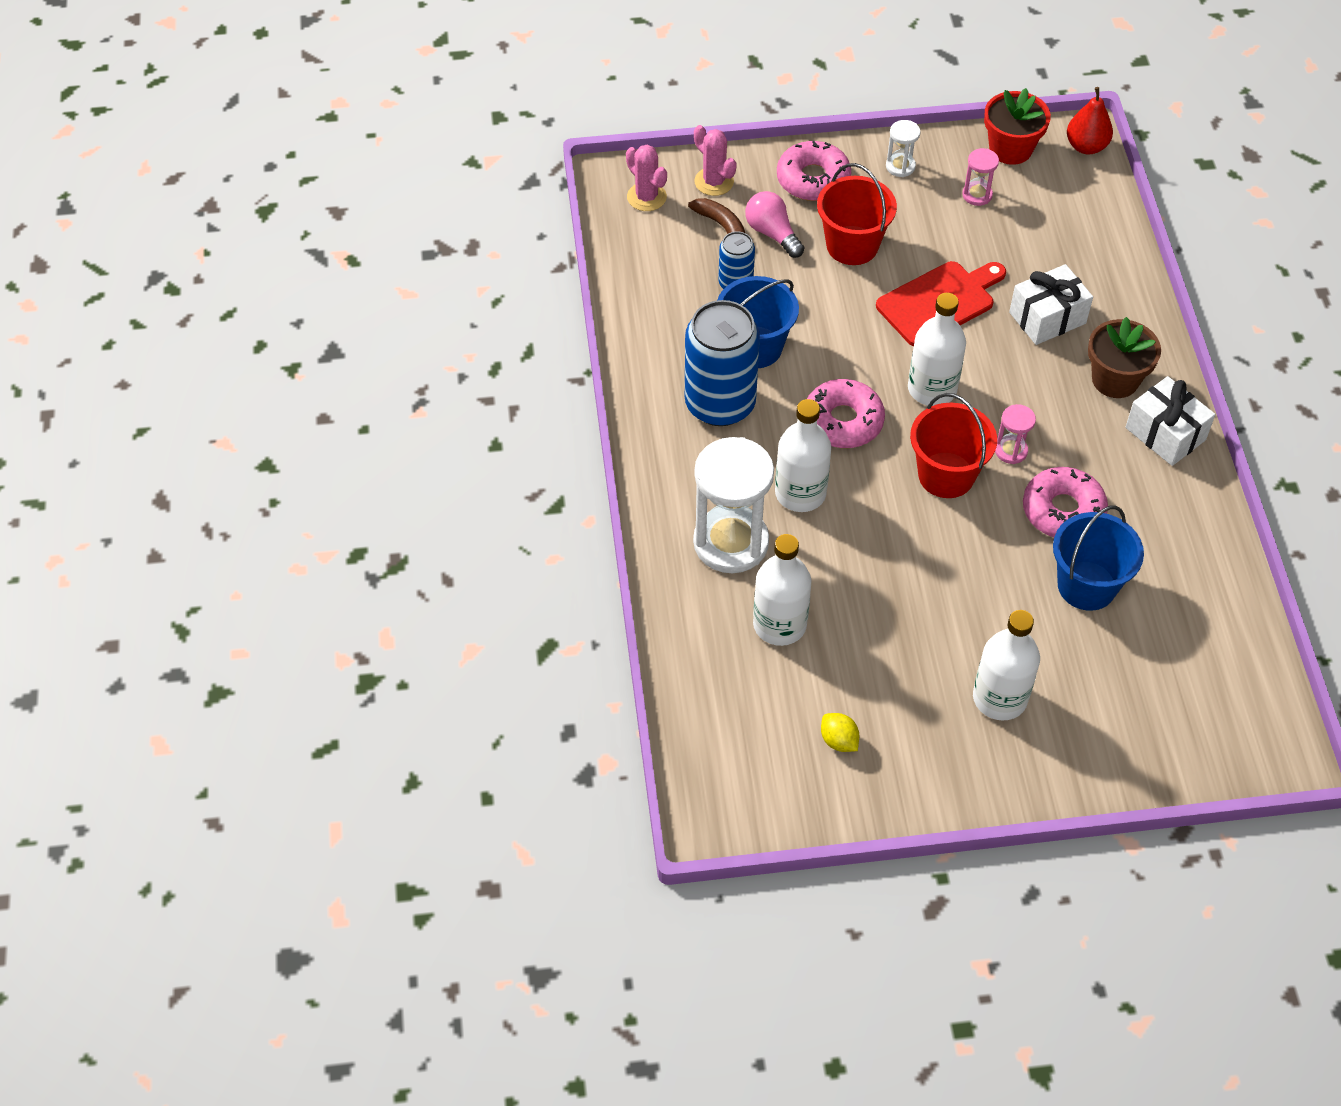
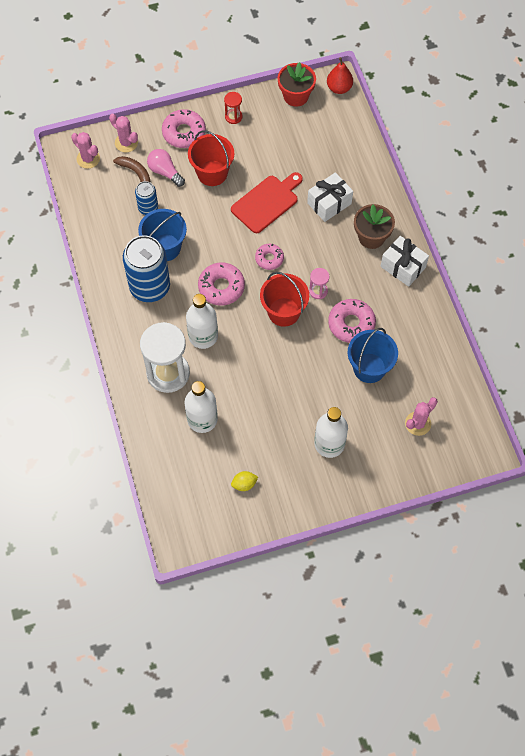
camera: 10 degrees left, 10 degrees up
(838, 741) = (244, 484): yellow lemon -> yellow lemon turned 60 degrees counterclockwise
(900, 166) = (233, 117): white hourglass -> red hourglass
(932, 389) = (269, 259): white bottle -> pink donut
(977, 195) = (280, 129): pink hourglass -> none
(1163, 689) = (418, 423): none -> pink cactus

